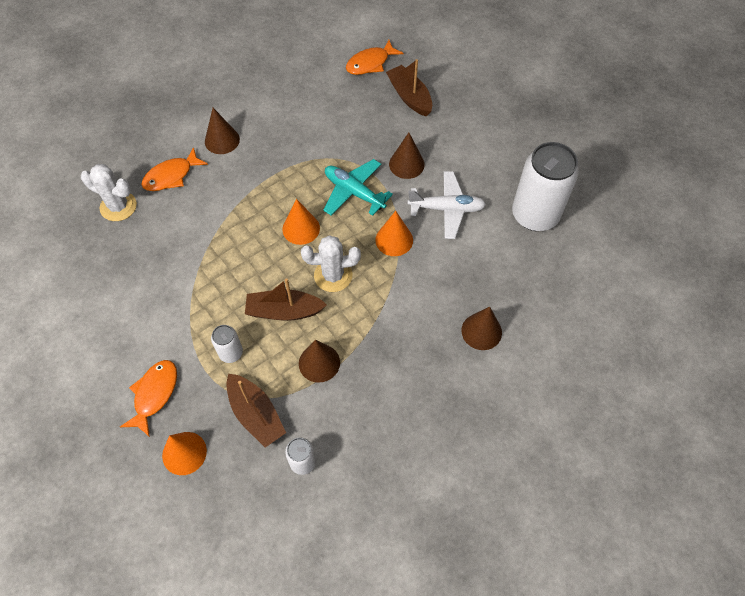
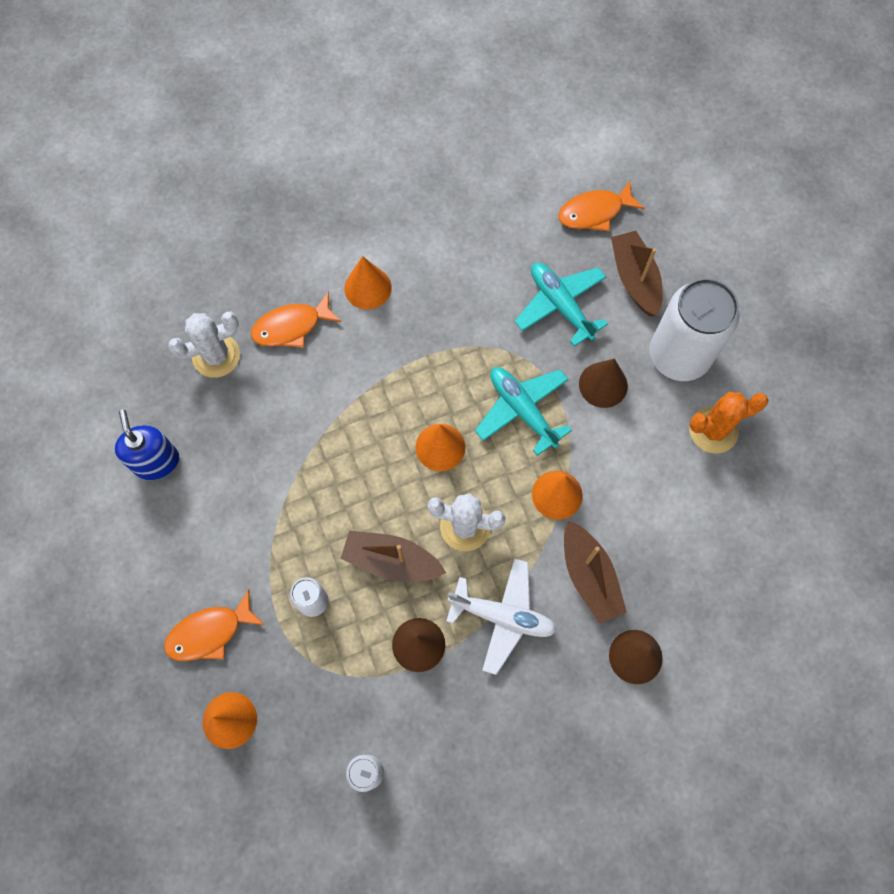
camera: 15 degrees right, 10 degrees up
(87, 286) = (156, 462): none -> blue soap dispenser
(118, 206) = (216, 356): white cactus -> white cactus turned 60 degrees counterclockwise
(154, 394) = (210, 632): orange fish -> orange fish turned 150 degrees counterclockwise
(222, 140) = (367, 288): brown cone -> orange cone
(256, 414) = (325, 693): brown boat -> brown boat (589, 576)
(362, 122) = (560, 305): none -> turquoise plane
(447, 209) = (639, 466): white plane -> white plane (502, 616)
(491, 175) = (713, 430): none -> orange cactus
(535, 215) = (755, 505): white can -> white can (679, 355)

